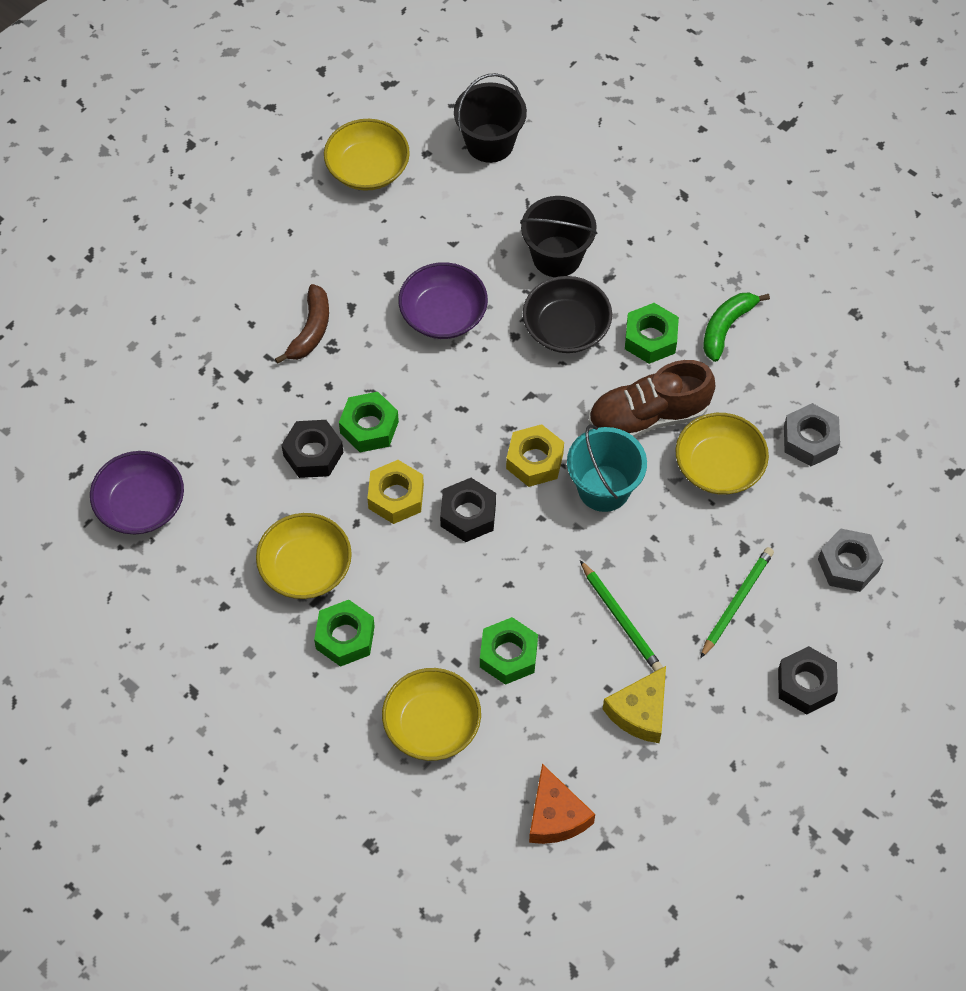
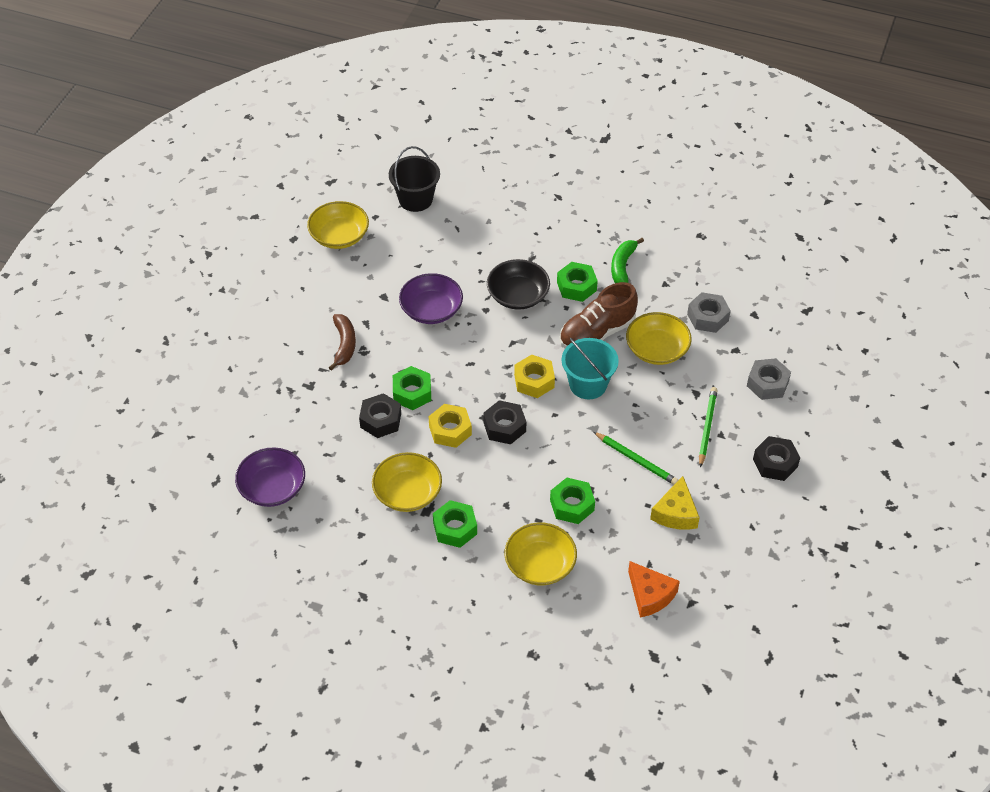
camera: 20 degrees left, 10 degrees down
(557, 256) = (492, 255): black bucket -> none

